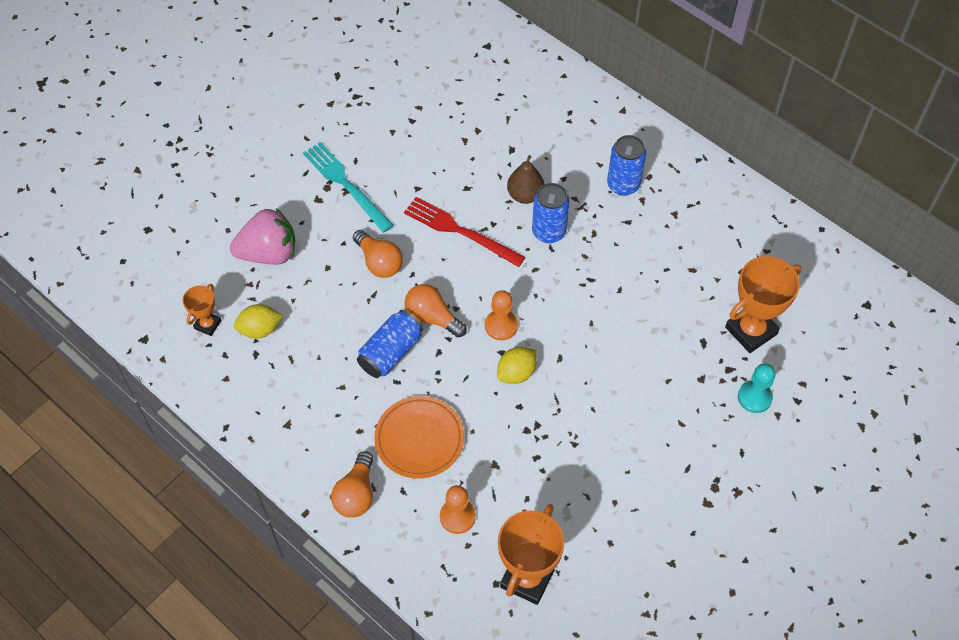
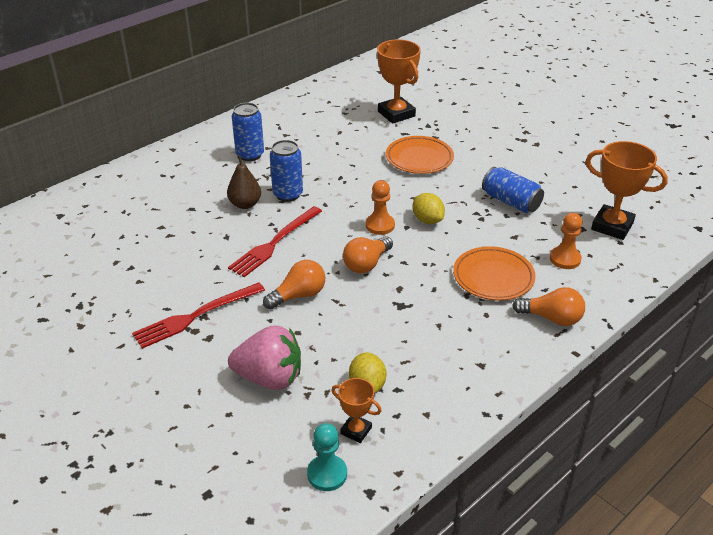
camera: 85 degrees left, 20 degrees down
(268, 253) = (269, 378): pink strawberry -> pink strawberry turned 105 degrees clockwise
(346, 185) = (196, 316): turquoise fork -> red fork
(391, 352) = (402, 291): blue can -> blue can (511, 202)
(645, 361) = (419, 158): none -> orange plate
(754, 397) = (451, 118): turquoise pawn -> turquoise pawn (327, 474)

